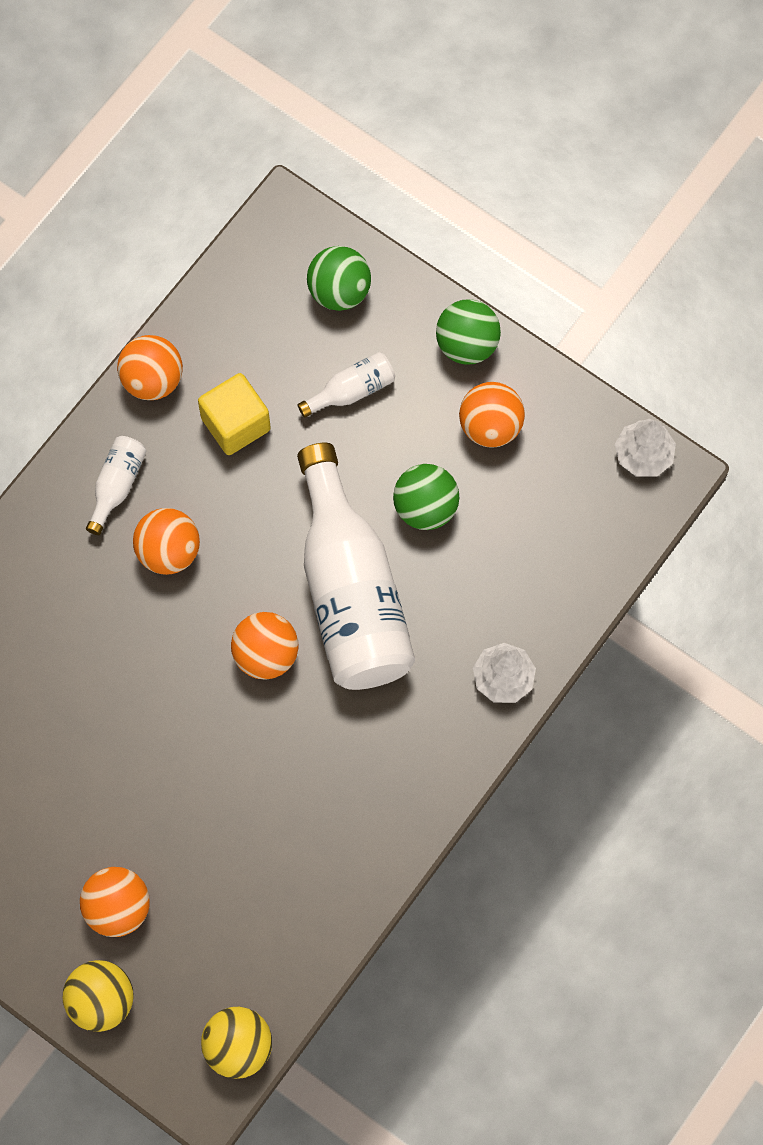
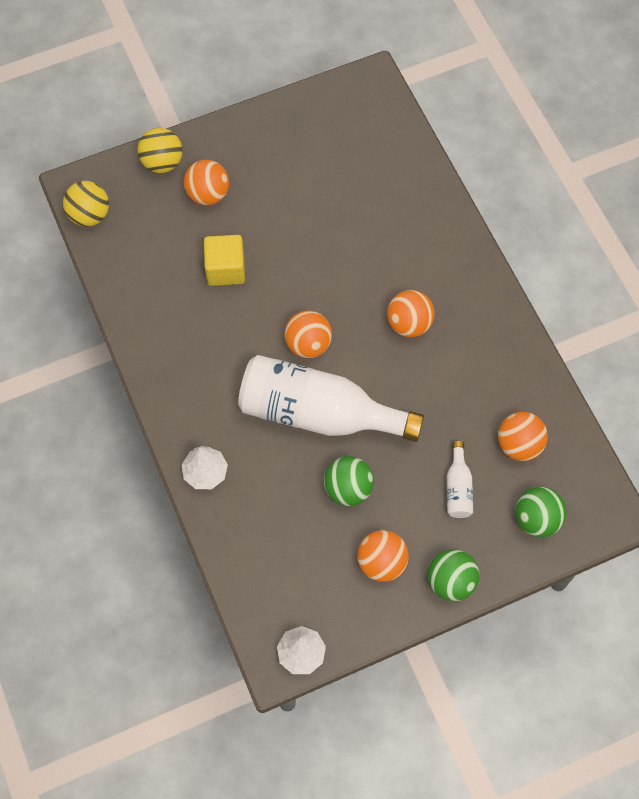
camera: 120 degrees right, 5 degrees down
(117, 485) = (470, 316): white bottle -> none
(152, 380) = (533, 372): orange ball -> orange ball (519, 445)
(235, 424) = (474, 405): yellow cube -> yellow cube (225, 269)

